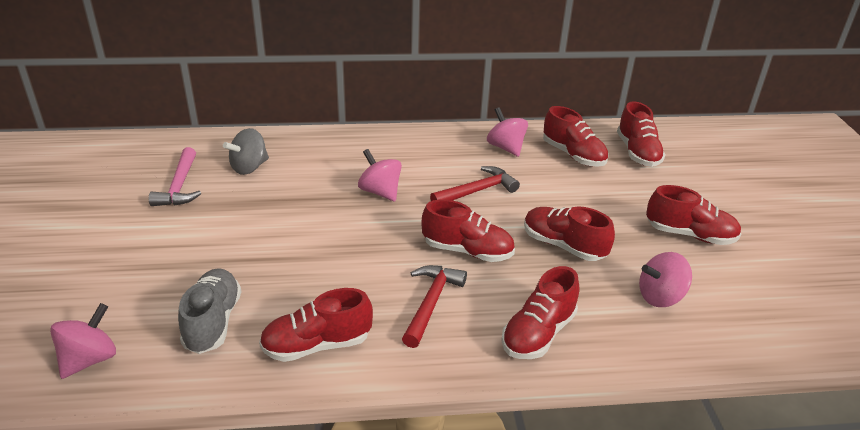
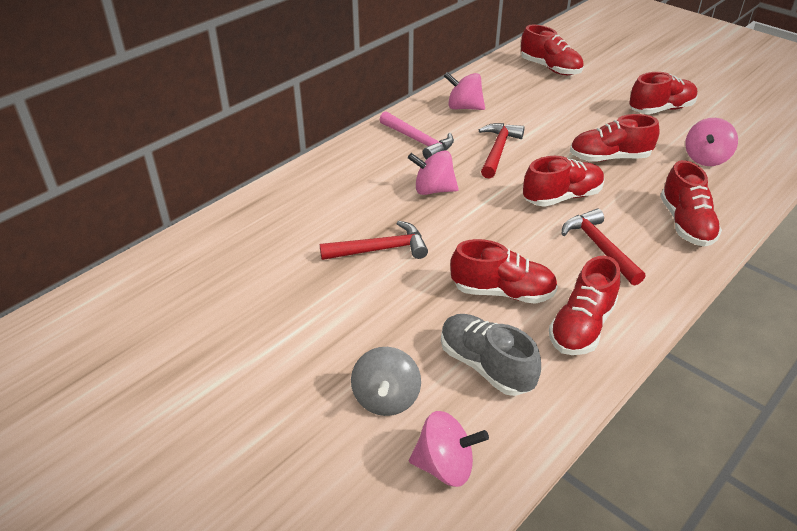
camera: 40 degrees left, 5 degrees up
(90, 359) = (445, 466): pink spinning top -> pink spinning top turned 105 degrees clockwise
(179, 186) = (257, 283): pink hammer -> pink hammer (418, 141)
(249, 167) = (292, 231): grey spinning top -> grey spinning top (386, 398)
(279, 209) = (380, 249): none -> red hammer
(573, 155) = (515, 90): red shoe -> red shoe (502, 292)

